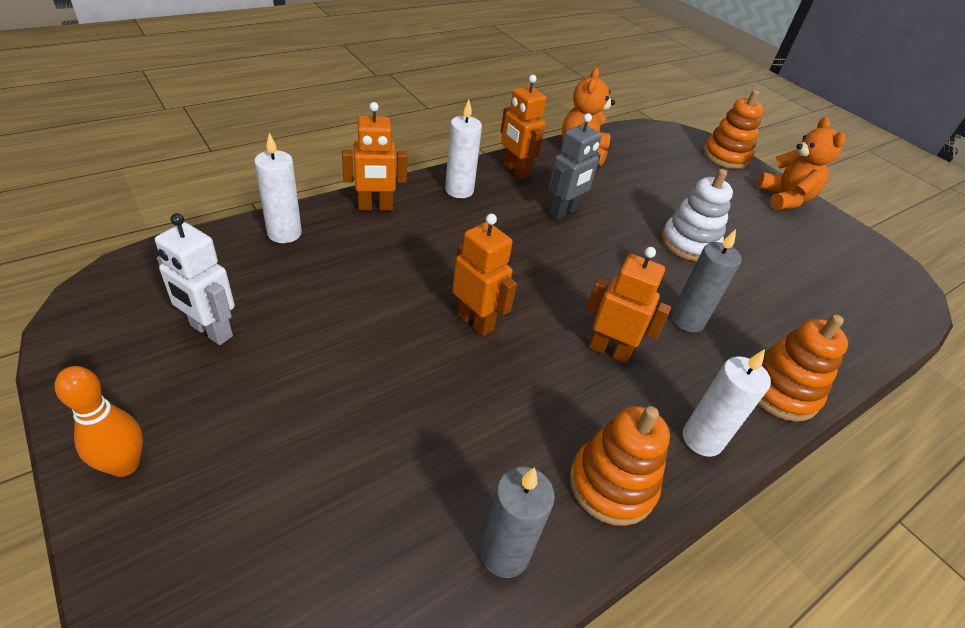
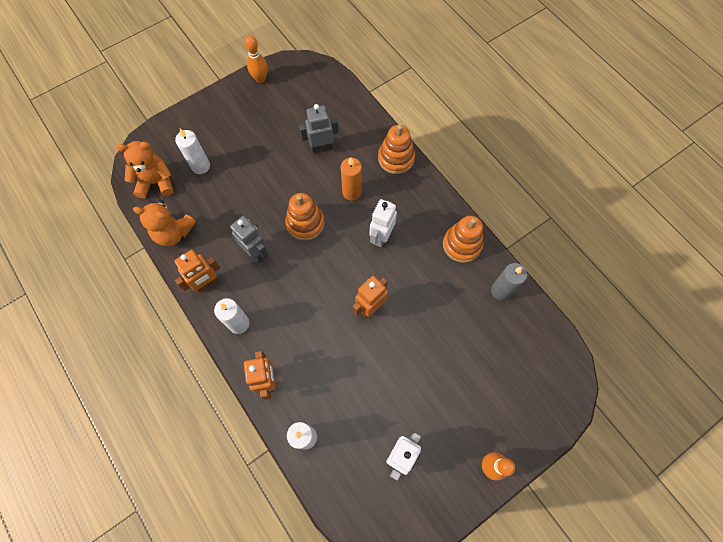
camera: 85 degrees left, 25 degrees up
(609, 350) = (381, 236): orange robot -> white robot
(687, 320) = (352, 192): grey candle -> orange candle
(689, 243) = (280, 177): white stacking toy -> none
(702, 439) = (431, 201): white candle -> white candle (200, 166)
(726, 156) = (168, 130): orange stacking toy -> orange stacking toy (305, 223)
(759, 291) = (321, 148): none -> grey robot
(784, 199) = (221, 105): orange teddy bear -> orange teddy bear (156, 182)
(852, 237) = (260, 79): none -> orange bowling pin

